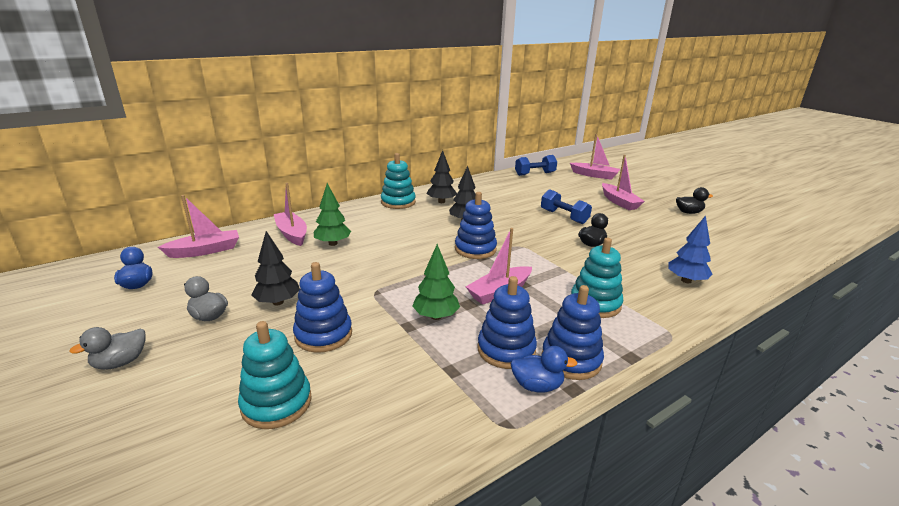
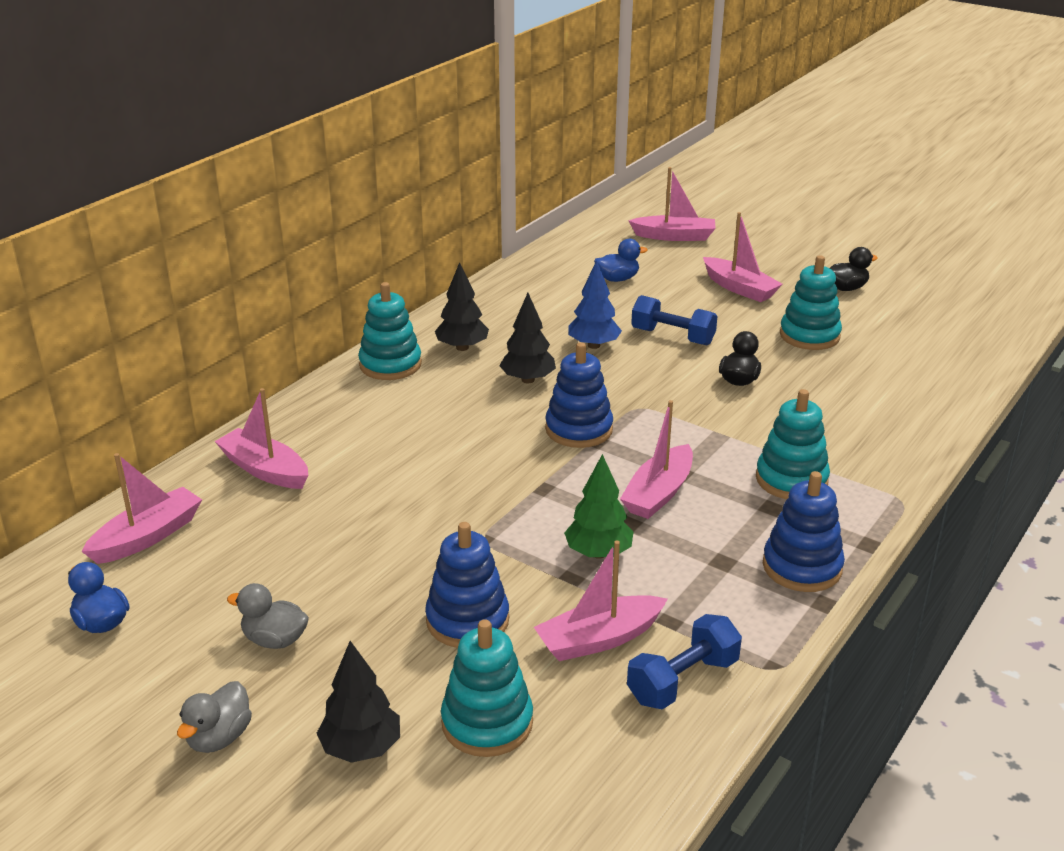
camera: 20 degrees left, 5 degrees up
(278, 302) = (357, 591): black tree -> black tree (361, 748)
(333, 243) = (350, 472): green tree -> none
(395, 369) = (599, 639): none -> pink boat
(506, 350) = (718, 575): blue stacking toy -> none
(535, 174) = (576, 252): blue dumbbell -> blue dumbbell (682, 680)
(537, 386) = (781, 611): blue duck -> blue duck (617, 279)
(651, 230) = (809, 335): none -> turquoise stacking toy
(686, 280) = (888, 414): blue tree -> blue tree (593, 345)

